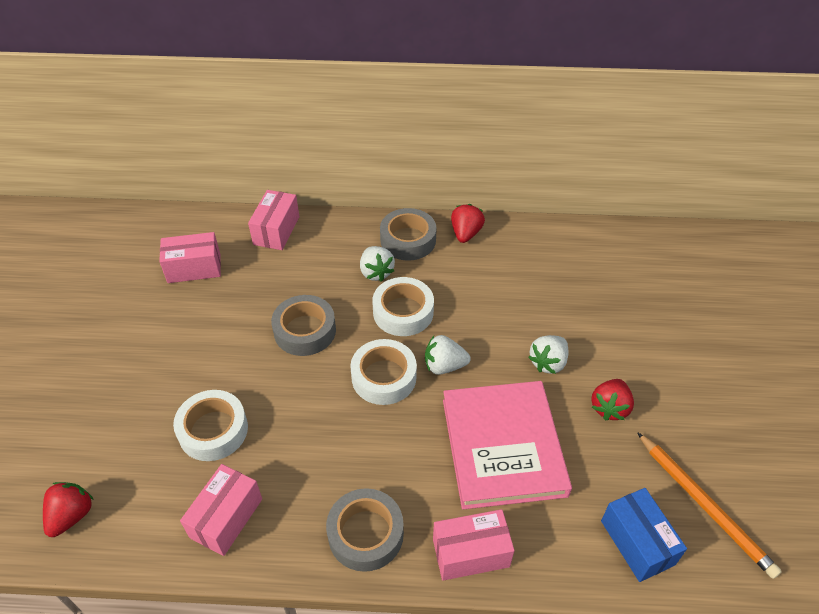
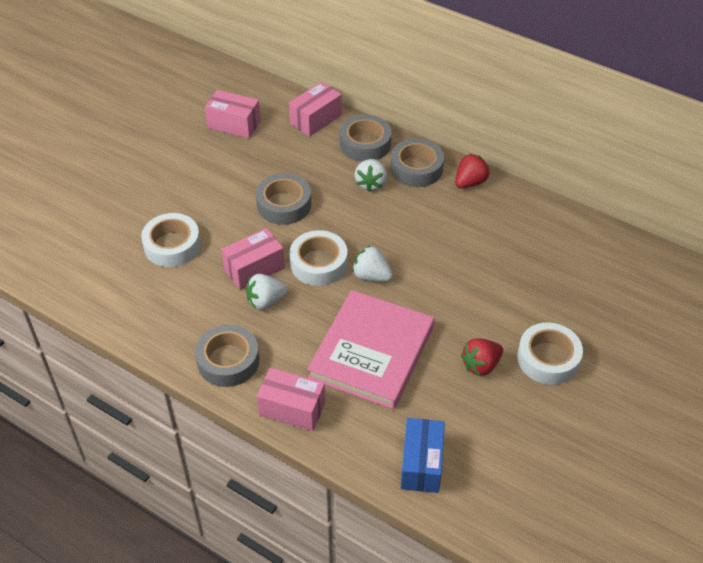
camera: 30 degrees right, 0 degrees up
(72, 516) = (49, 258): red strawberry -> none
(226, 518) = (143, 306): pink box -> pink box (254, 269)
(342, 236) = (365, 144): none -> grey tape
(403, 312) = (369, 222): white tape -> white tape (548, 359)
(548, 362) = (457, 310): white strawberry -> white strawberry (266, 301)
(704, 505) = (498, 467): orange pencil -> none

